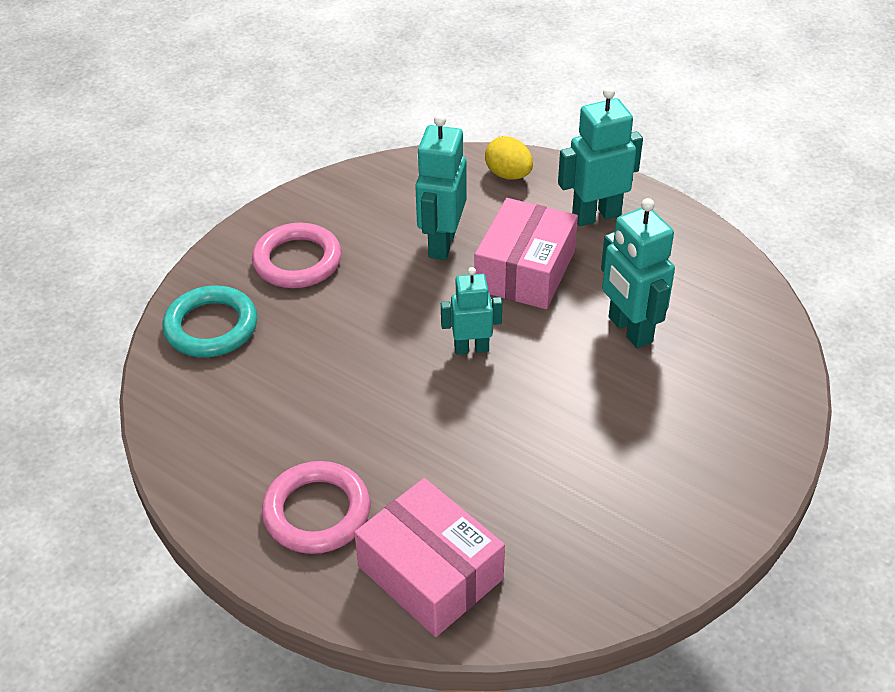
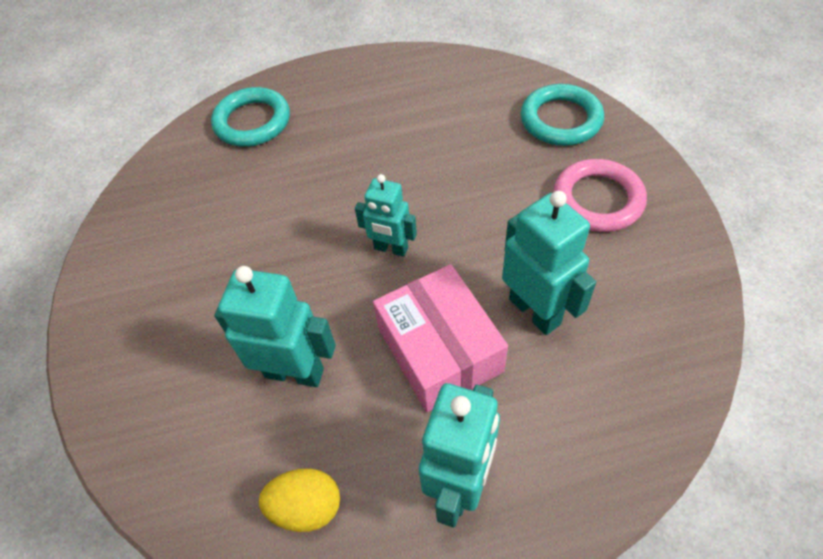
camera: 135 degrees right, 10 degrees up
(317, 512) = (346, 98): pink ring -> none
(430, 573) = (252, 122): pink box -> turquoise ring
(471, 348) = (391, 249): turquoise robot -> turquoise robot turned 75 degrees clockwise
(508, 175) = (600, 450): yellow egg -> yellow egg (306, 507)

